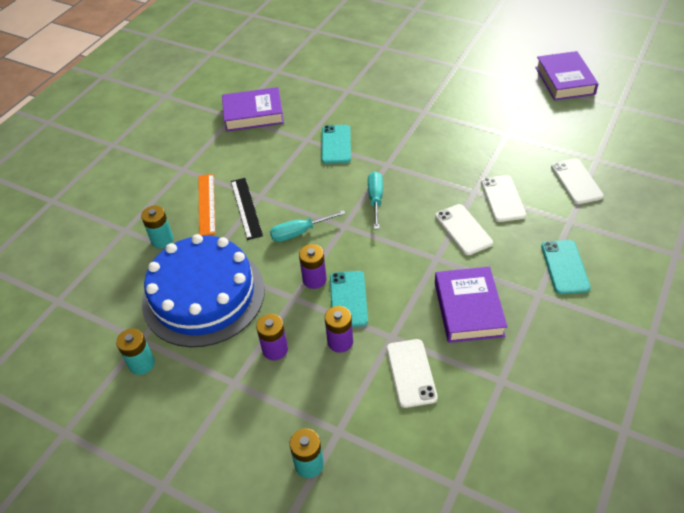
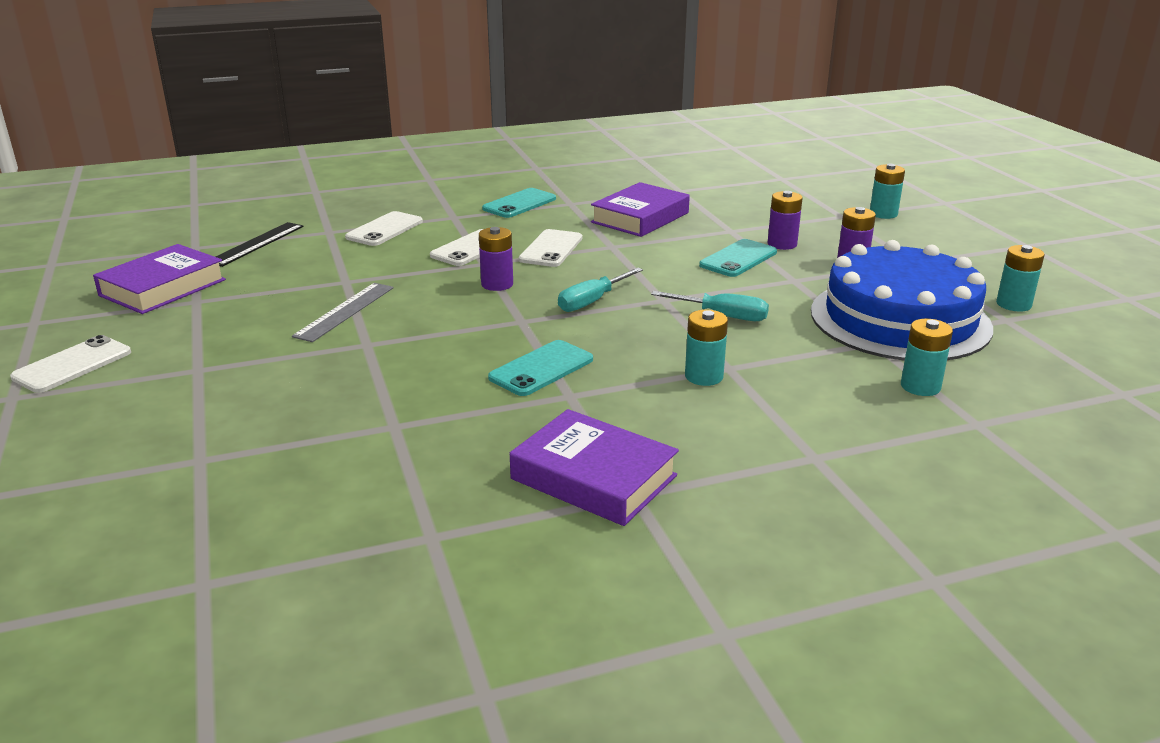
camera: 140 degrees left, 20 degrees down
(206, 204) = (817, 394): orange ruler -> none
(246, 208) = (762, 364): black ruler -> black ruler (256, 244)
(265, 183) = (704, 376): none -> turquoise battery
(314, 279) = (755, 281): purple battery -> purple battery (497, 284)
(411, 373) = (743, 214): white phone -> white phone (72, 365)
(467, 119) = (345, 311): none -> grey ruler

